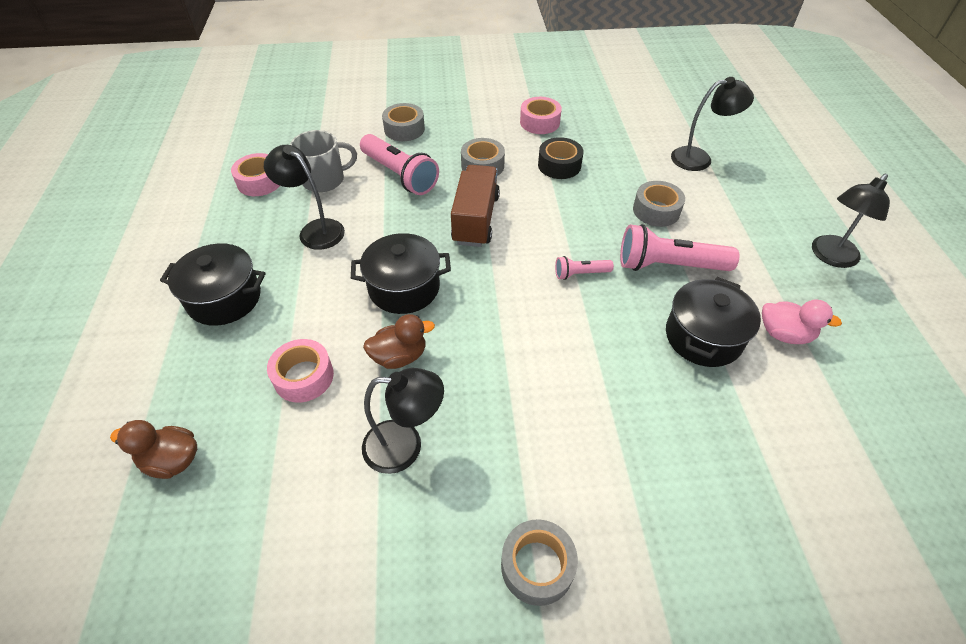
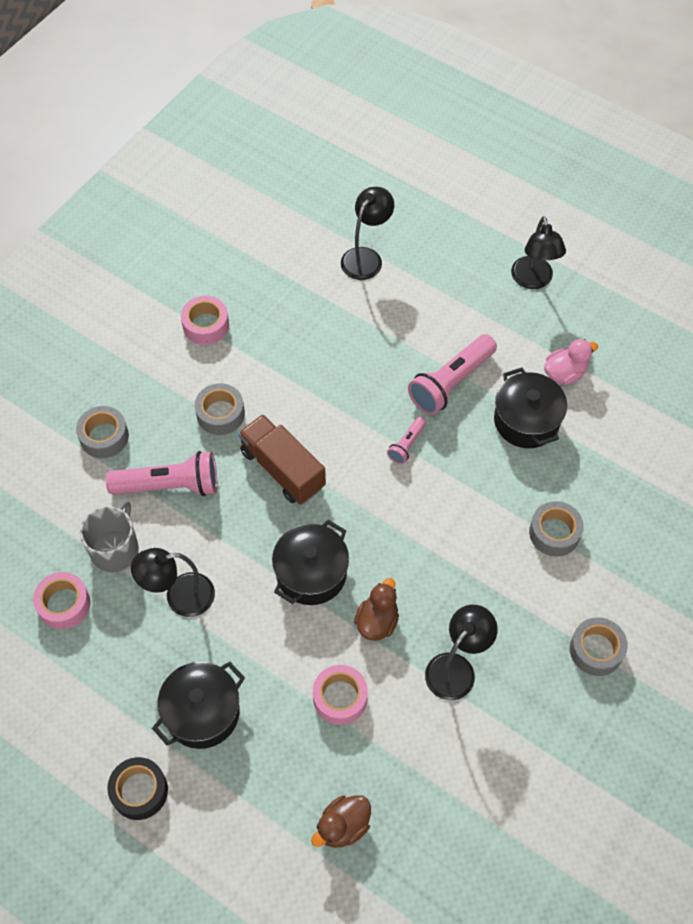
camera: 50 degrees left, 10 degrees up
(559, 165) = (277, 358): black tape -> black tape (139, 791)
(656, 210) = (392, 340): grey tape -> grey tape (554, 533)

